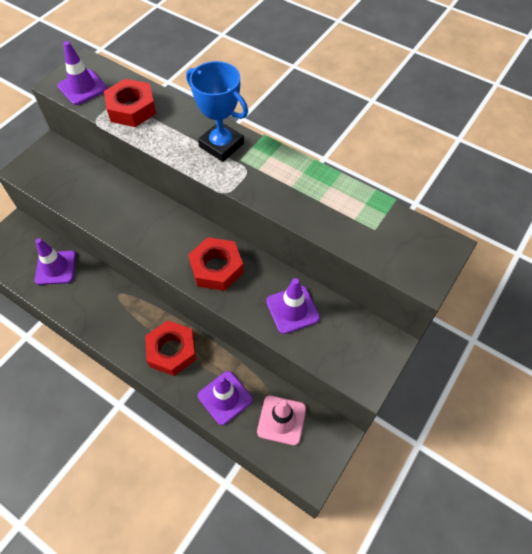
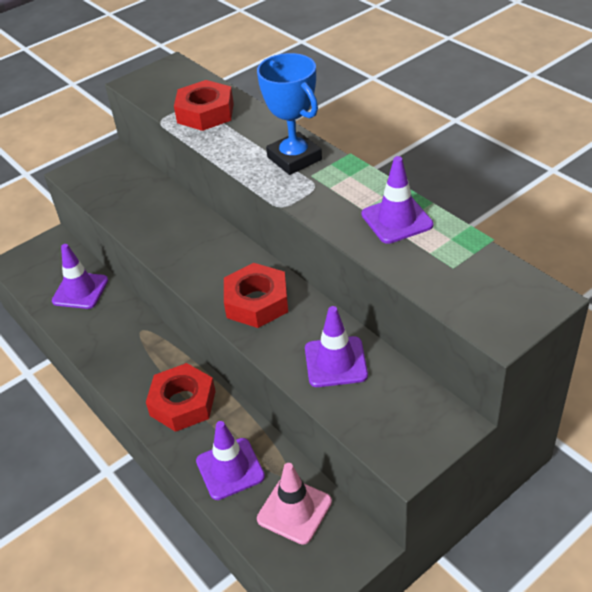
camera: 20 degrees right, 15 degrees down
(82, 87) = (159, 88): purple traffic cone -> purple traffic cone (397, 220)

